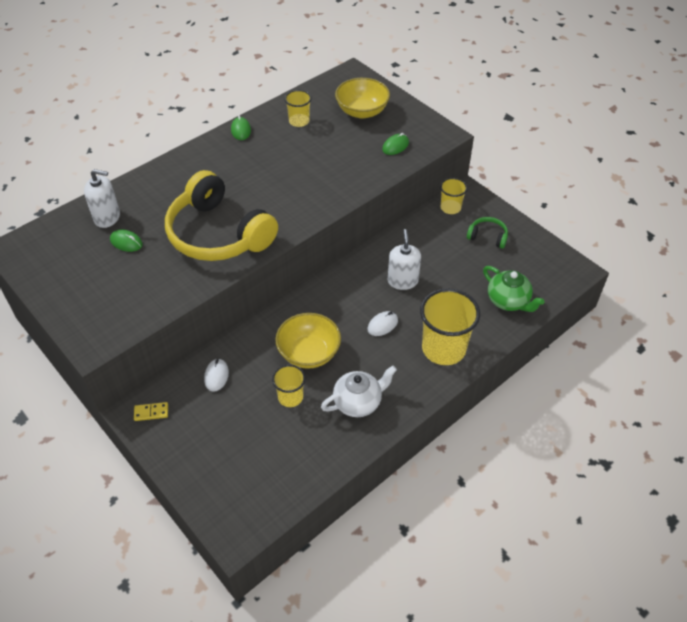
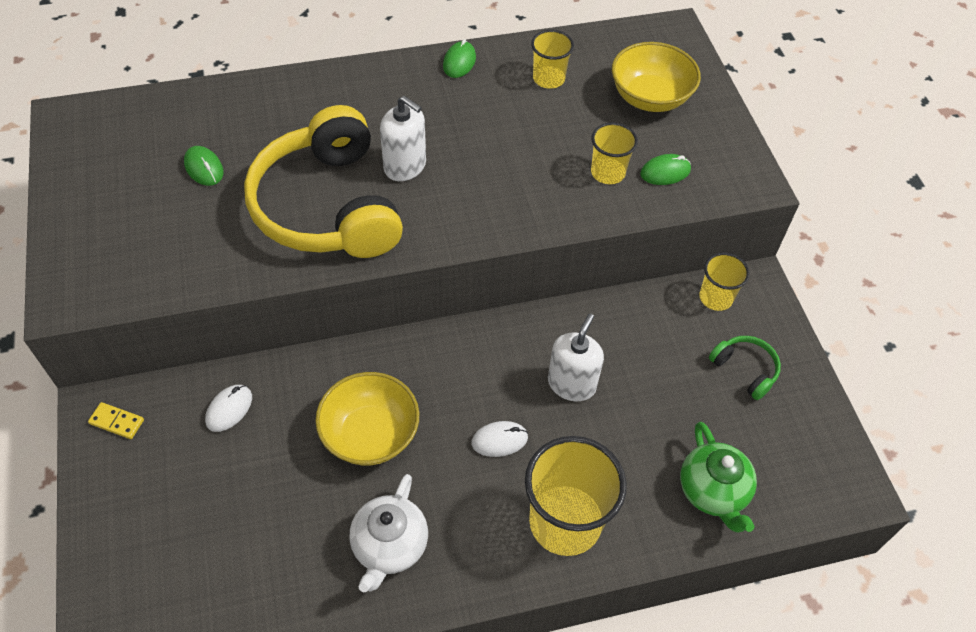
camera: 25 degrees right, 5 degrees up
(107, 217) = (205, 122): white soap dispenser -> white soap dispenser (405, 166)
(290, 397) = (303, 490): yellow cup -> yellow cup (608, 172)
(358, 402) = (389, 546): white teapot -> white teapot turned 105 degrees clockwise

